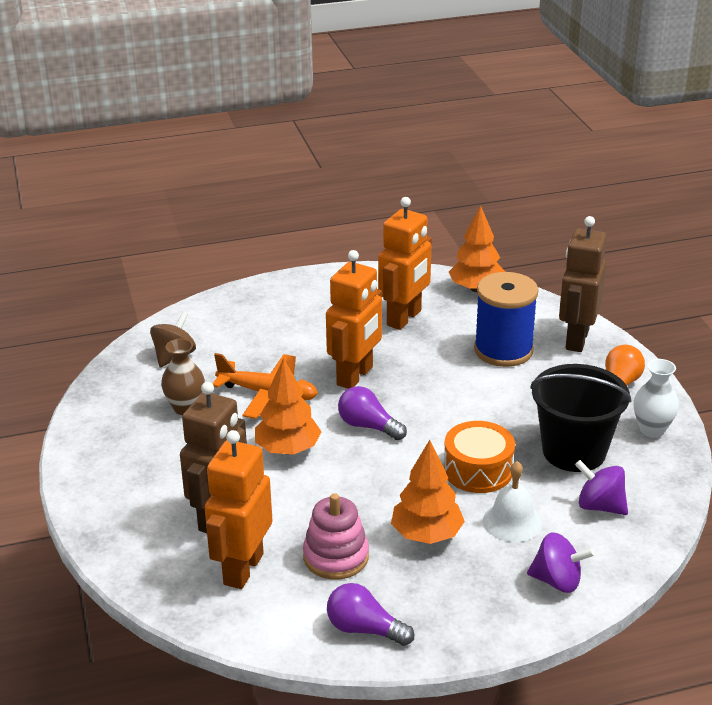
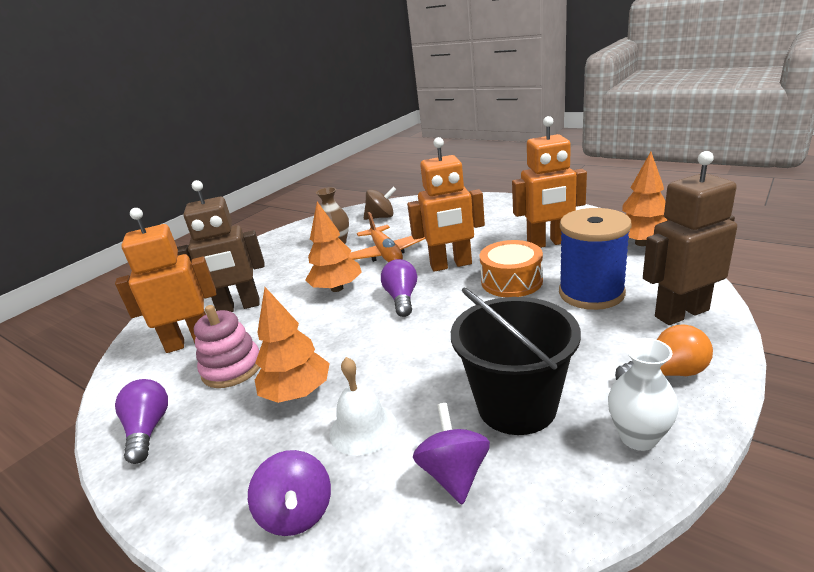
camera: 55 degrees right, 5 degrees down
(478, 470) = (414, 370): orange drum -> orange drum (511, 281)

